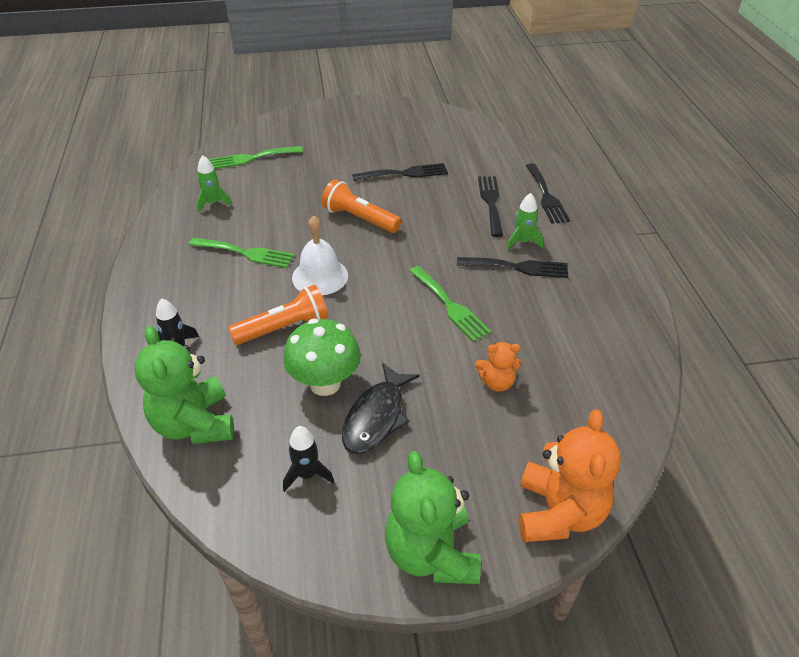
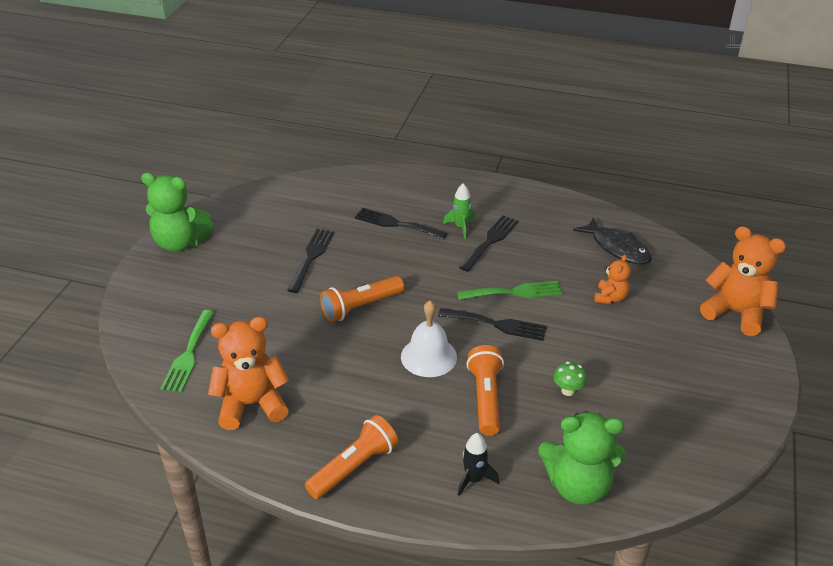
camera: 65 degrees left, 5 degrees down
(167, 275) = (354, 467): none -> orange flashlight
(213, 203) = (252, 404): green rocket -> orange teddy bear
(246, 253) = (358, 398): green fork -> none
(307, 474) = (660, 427): black rocket -> none
(325, 383) = (568, 390): green mushroom -> green mushroom, size x0.50
(376, 417) = (617, 371): black fish -> black fish (617, 248)
(431, 553) = (751, 382): green teddy bear -> green teddy bear (180, 243)
(546, 196) = (410, 193): black fork -> black fork (497, 324)

